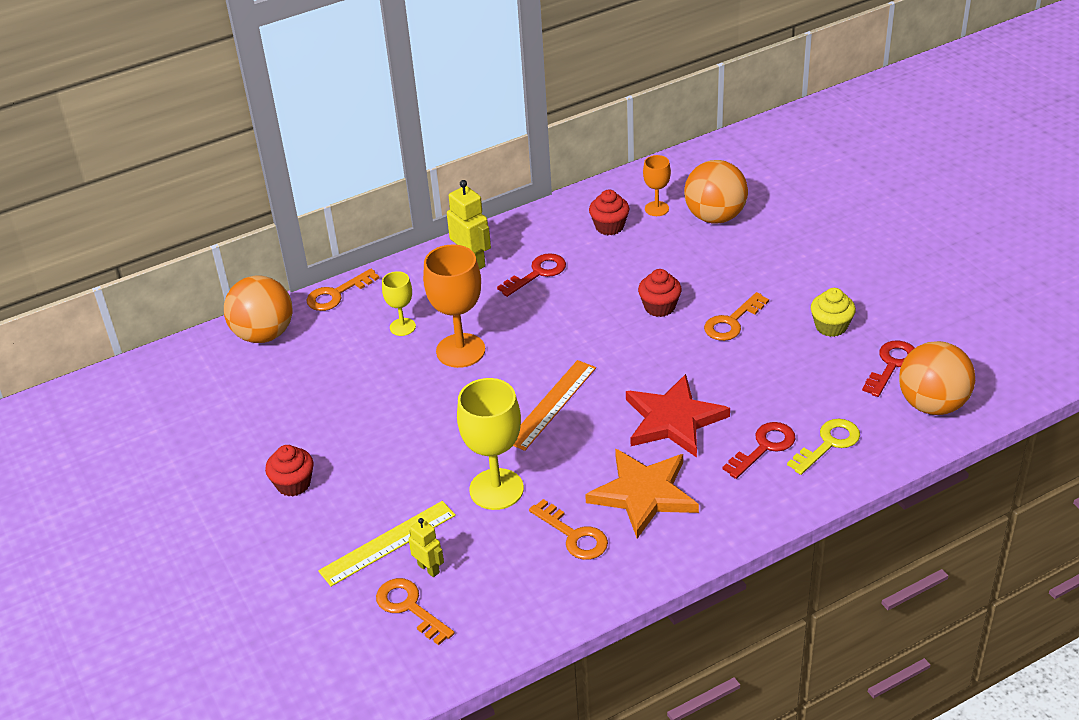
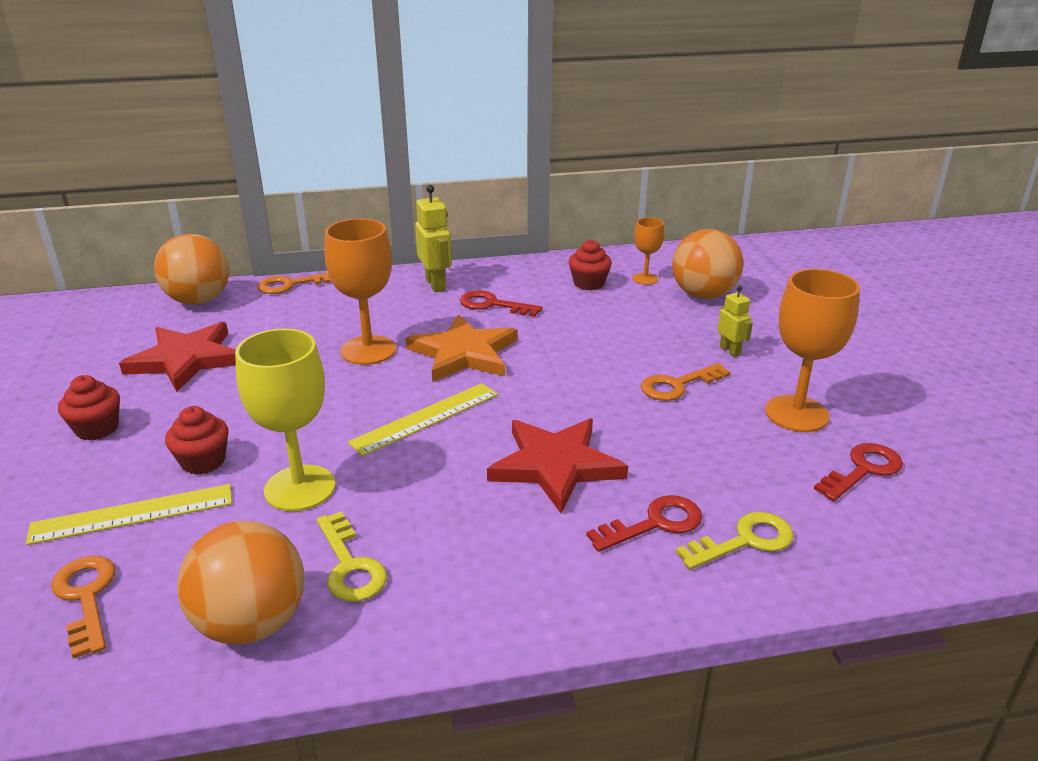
camera: 15 degrees right, 10 degrees down
(309, 401) = (186, 359): none -> red star
(402, 327) = (329, 320): yellow goblet -> none
(429, 568) = (150, 556): yellow robot -> yellow robot (730, 351)
(537, 273) = (492, 305): red key -> red key turned 135 degrees counterclockwise
(551, 404) = (426, 418): orange ruler -> yellow ruler
(574, 535) = (350, 566): orange key -> yellow key
(644, 494) = (469, 539): orange star -> orange star (464, 353)
(659, 307) = (602, 356): red cupcake -> red cupcake (203, 461)
(831, 326) = (796, 414): yellow cupcake -> orange goblet
(932, 404) = (909, 528): orange ball -> orange ball (252, 623)

